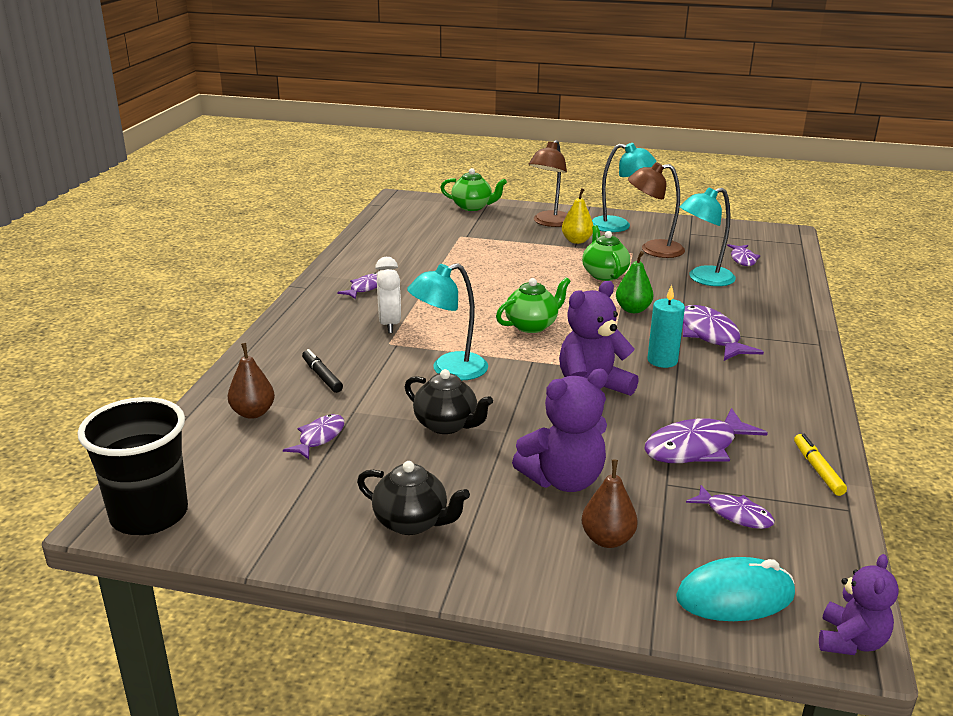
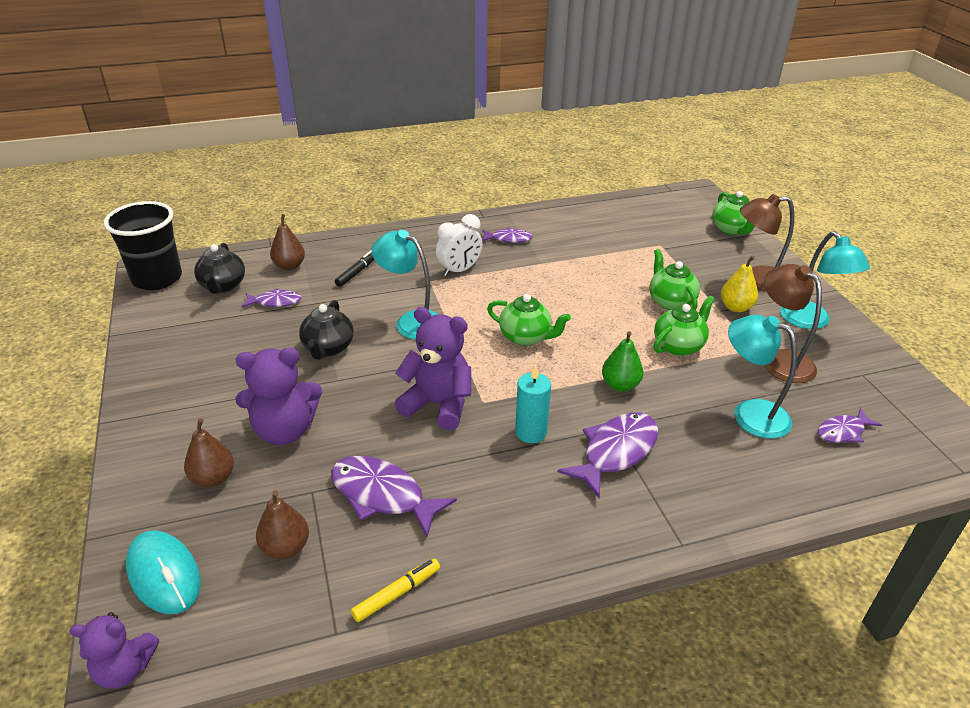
camera: 60 degrees right, 10 degrees up
(412, 522) = (193, 377): black teapot -> black teapot (223, 286)
(544, 258) = (670, 302): none -> green teapot
(563, 480) = (284, 430): purple teddy bear -> purple teddy bear turned 45 degrees counterclockwise
(735, 514) = (285, 547): purple fish -> brown pear

